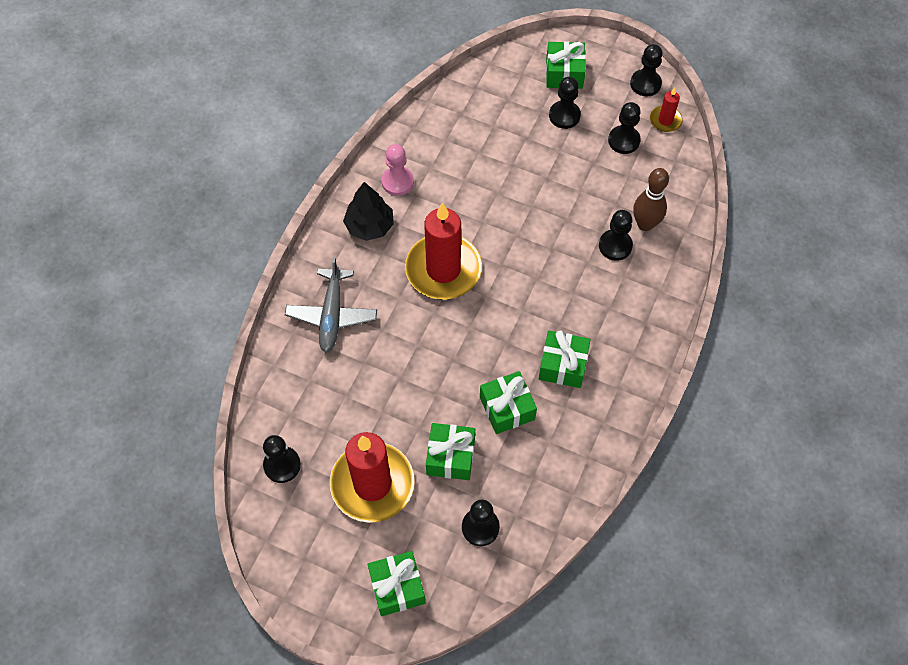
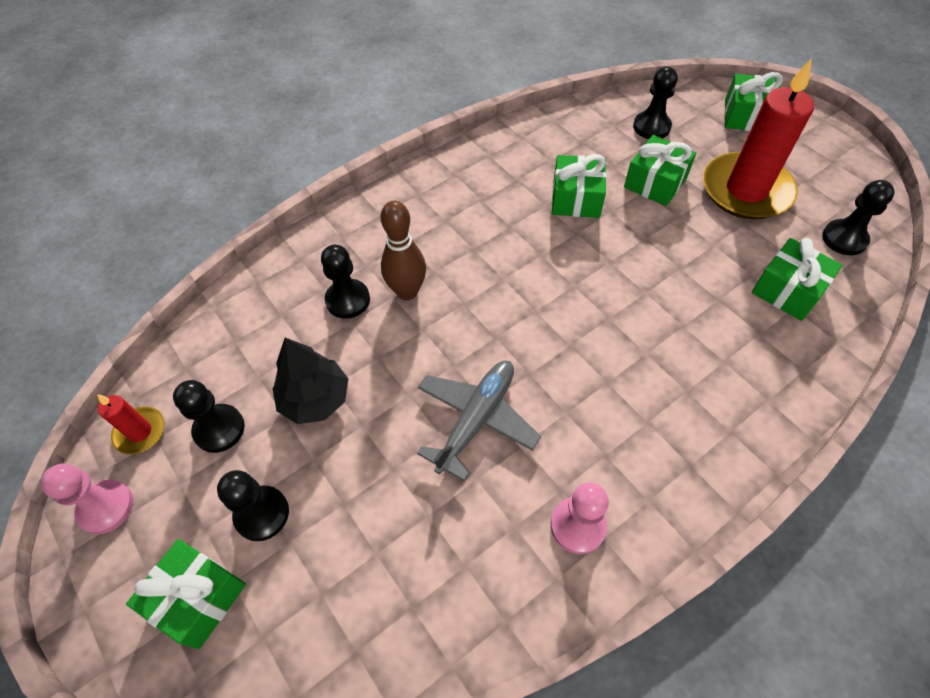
camera: 150 degrees left, 5 degrees down
(332, 315) = (744, 369): grey plane -> grey plane (476, 419)
(369, 226) = (650, 471): black tree -> black tree (315, 399)
(443, 269) = (572, 363): red candle -> none
(563, 365) = (495, 211): green gift -> green gift (787, 290)
(645, 84) = (106, 507): black pawn -> pink pawn
(645, 224) = (293, 309): brown bowling pin -> brown bowling pin (407, 291)

